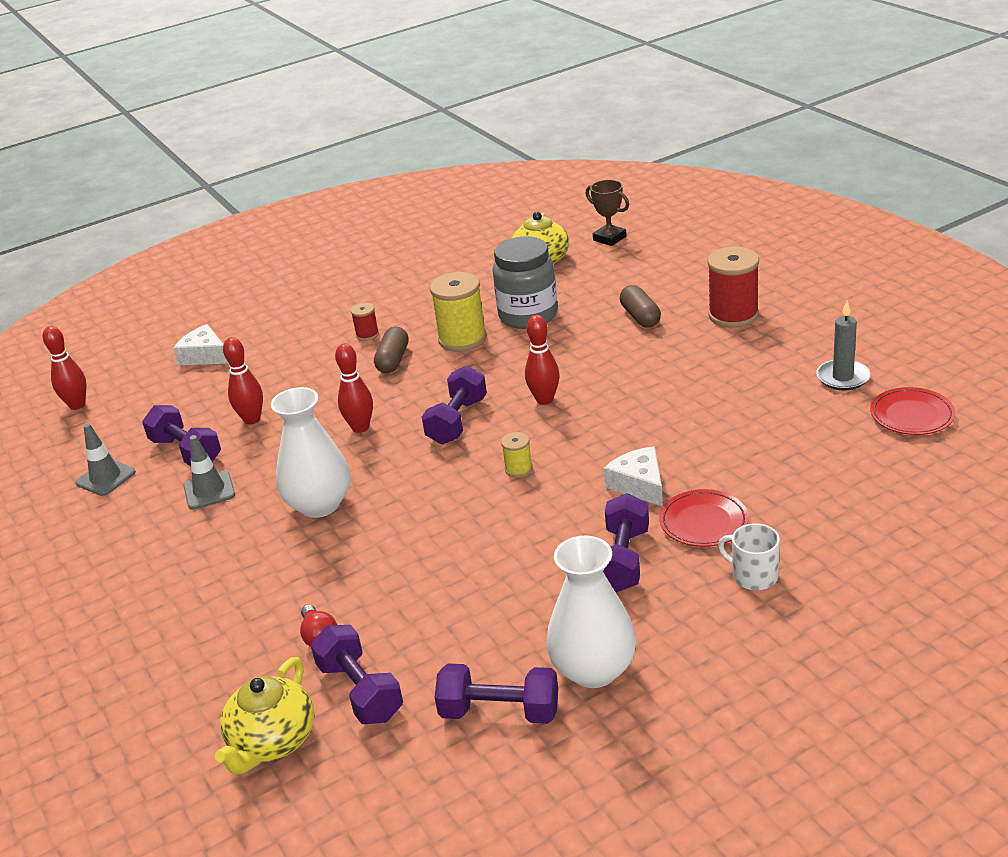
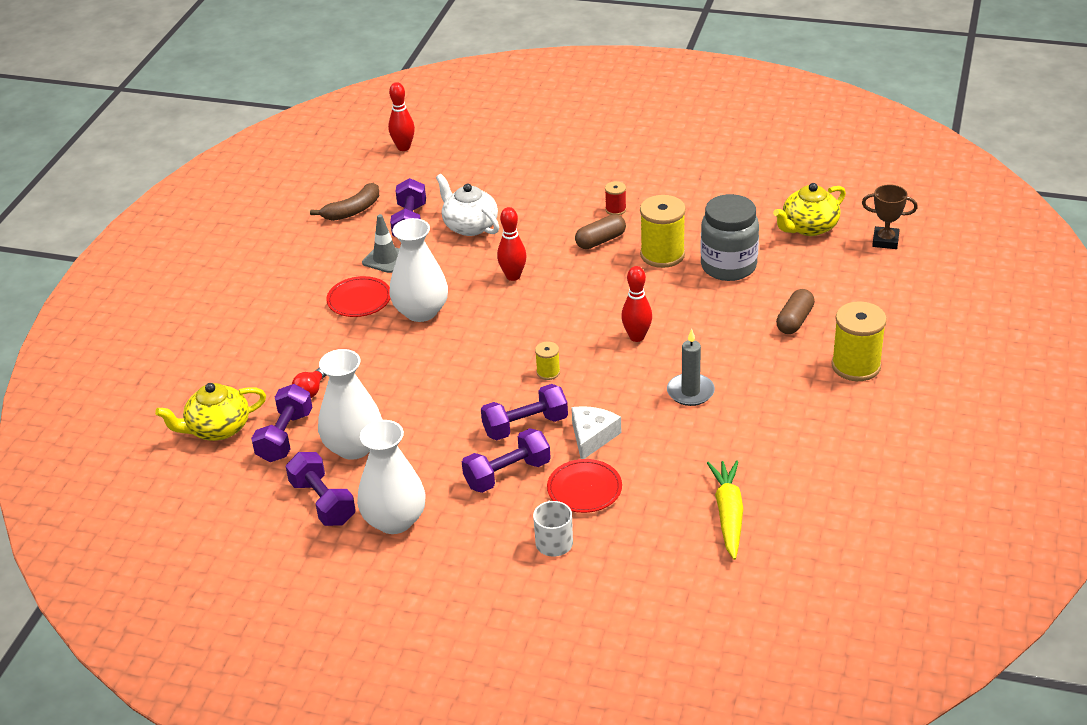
camera: 45 degrees right, 5 degrees up
(105, 478) = (353, 210): grey traffic cone -> brown banana
(204, 356) = (510, 159): white cheese -> none
(252, 419) = (469, 226): red bowling pin -> white teapot
(447, 646) = (354, 447): none -> white vase
(457, 421) = (567, 313): purple dumbbell -> purple dumbbell (525, 426)
(609, 238) = (885, 241): brown trophy -> brown trophy turned 75 degrees counterclockwise
(733, 315) = (856, 366): red spool -> yellow spool
(834, 458) = (728, 514): none -> yellow carrot
(842, 377) = (838, 467): grey candle -> grey candle (690, 392)
(911, 416) = (829, 529): red plate -> red plate (359, 300)

